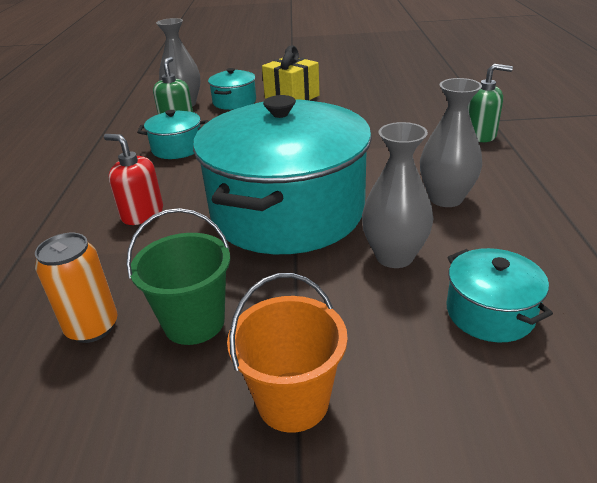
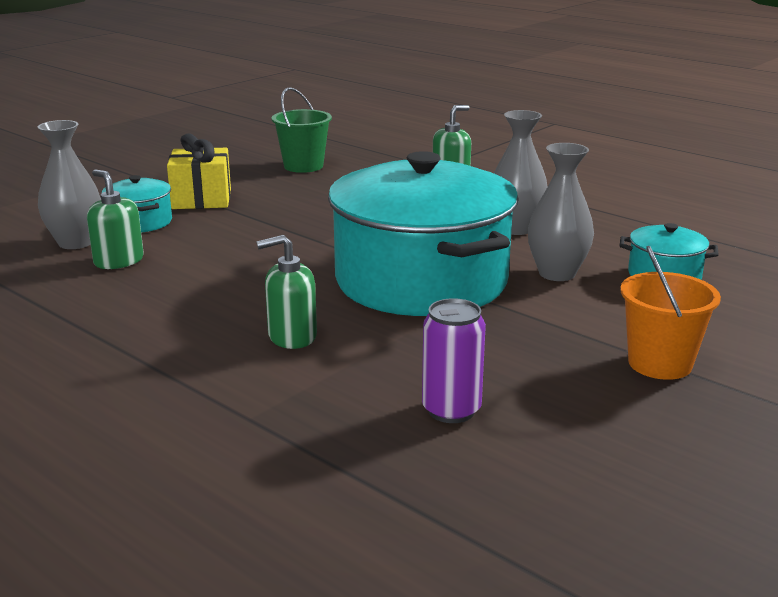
camera: 50 degrees left, 10 degrees down
(92, 327) = (451, 410): orange can -> purple can
(142, 214) = (292, 336): red soap dispenser -> green soap dispenser
(177, 148) = (183, 280): turquoise pot -> none
(194, 322) = (516, 367): green bucket -> green bucket (303, 166)

